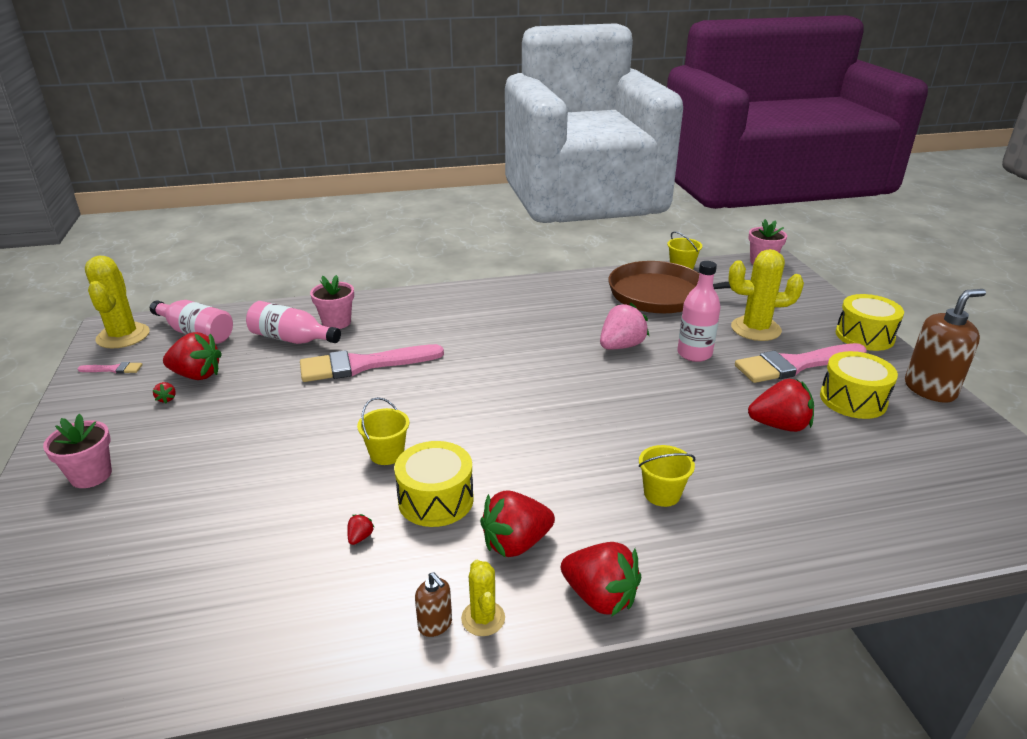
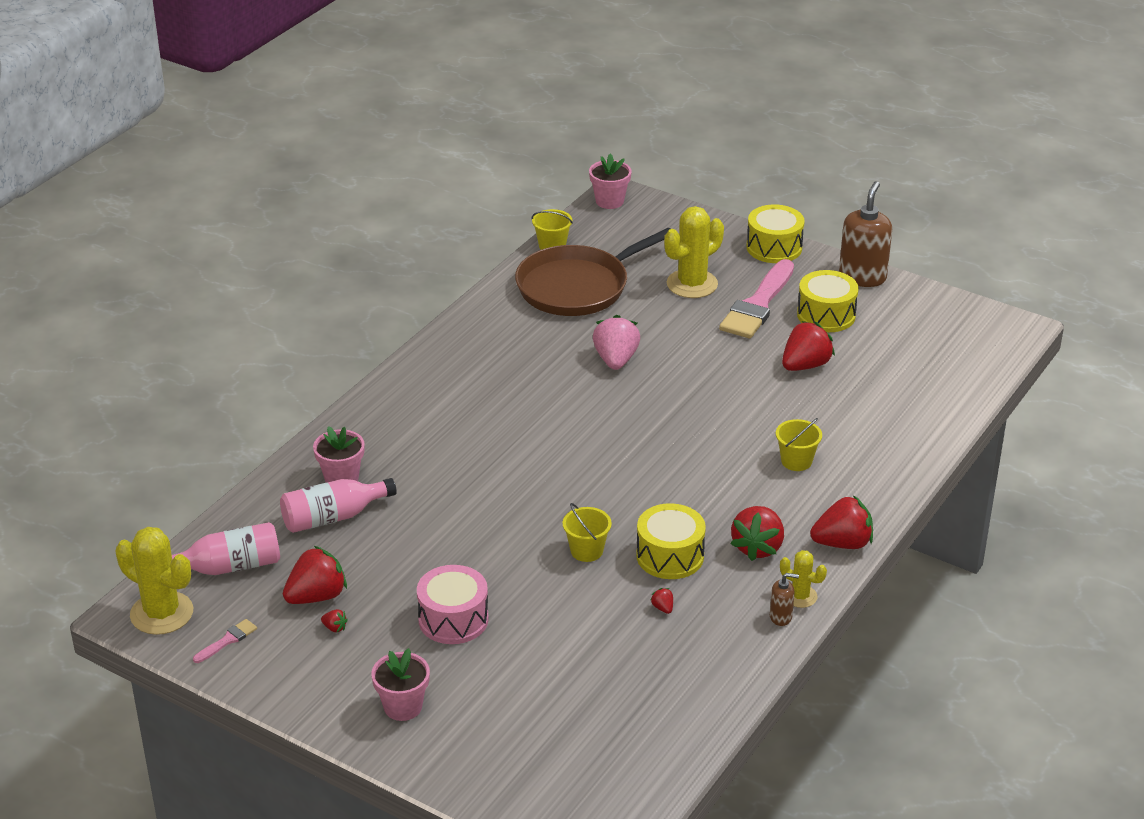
camera: 45 degrees left, 5 degrees up
(227, 440) = (453, 619): none -> pink drum
(363, 365) = (442, 500): pink brush -> none
(694, 354) = (678, 335): pink bottle -> none

